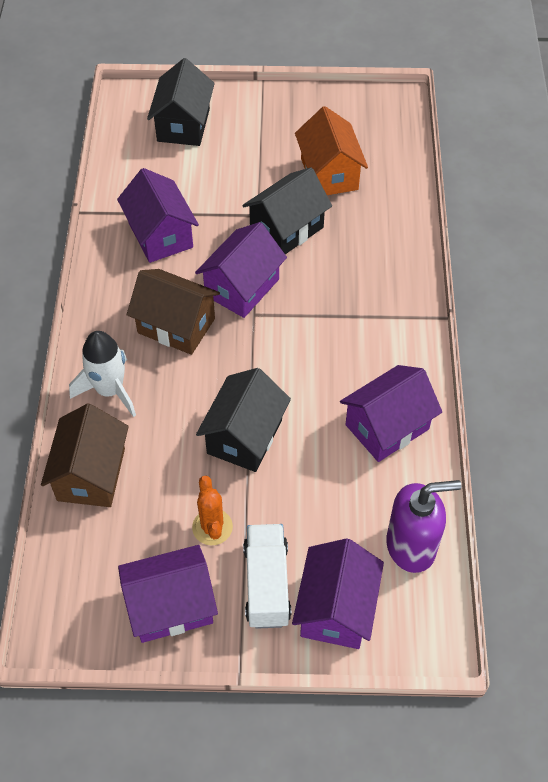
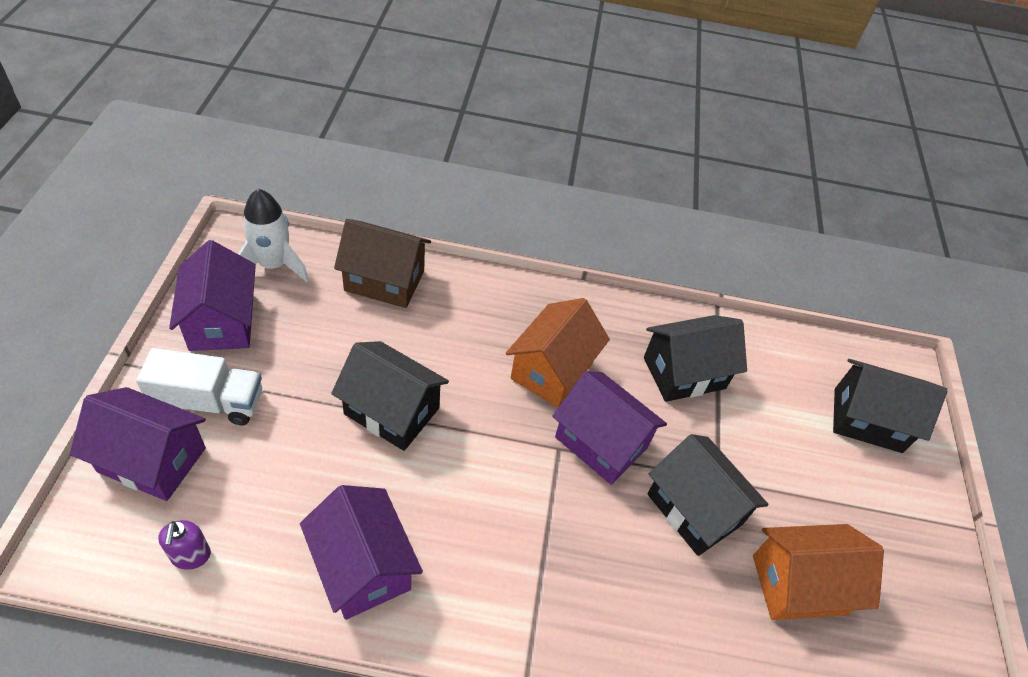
camera: 90 degrees right, 5 degrees down
(110, 390) = (478, 305): white rocket -> white rocket (273, 265)
(160, 235) = (684, 373): purple house -> black house
(176, 325) = (552, 370): brown house -> orange house
(212, 527) = (292, 366): orange cactus -> none
(411, 546) = (191, 556): purple soap dispenser -> purple soap dispenser, size x0.52

